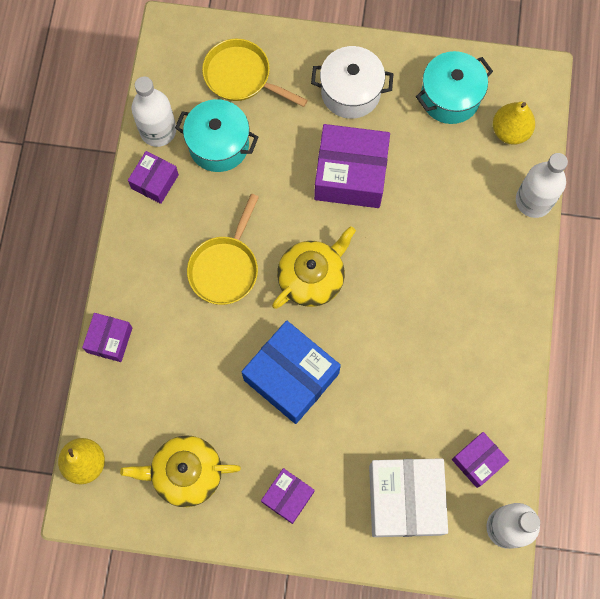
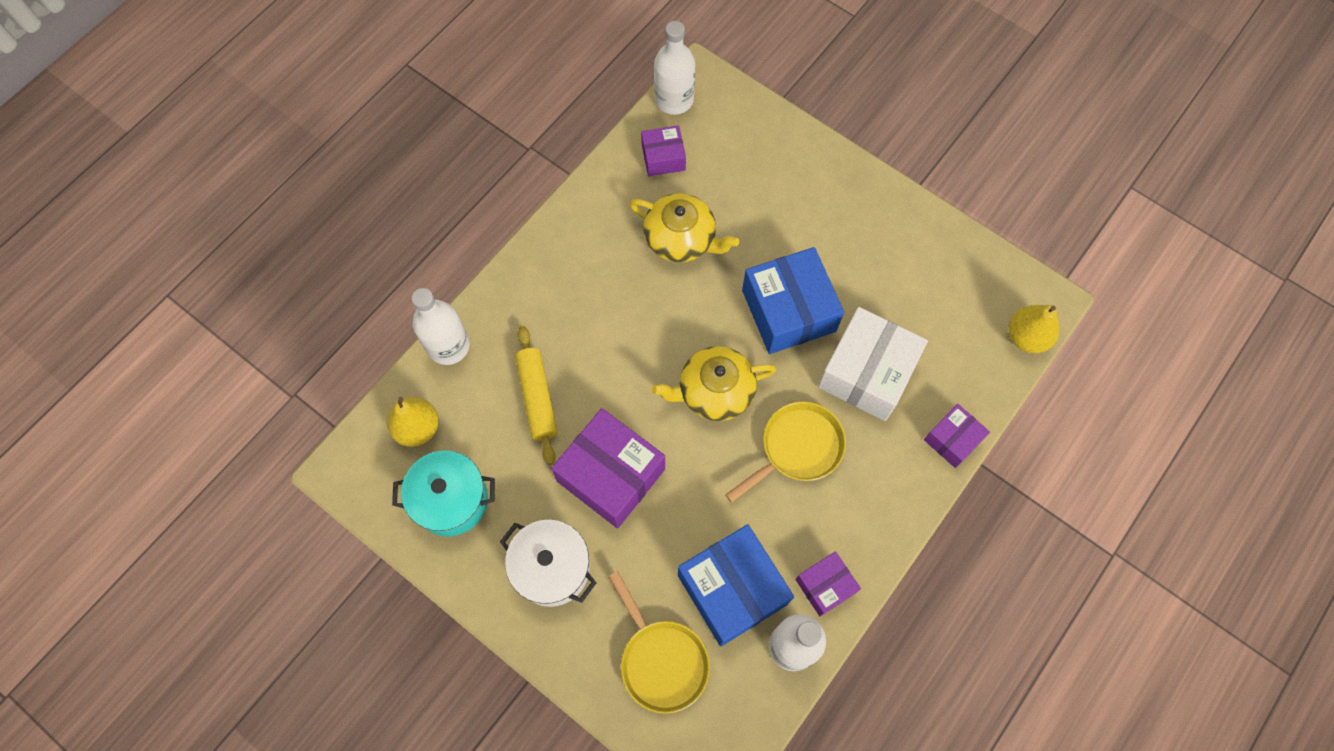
camera: 150 degrees left, 5 degrees down
(186, 473) = (933, 280): yellow teapot -> yellow teapot (681, 238)
(219, 145) = (732, 589): turquoise pot -> blue box
(288, 497) = (848, 214): purple box -> none
(405, 500) = (746, 161): white box -> white box (867, 373)
(440, 199) = (537, 398): none -> yellow rolling pin

